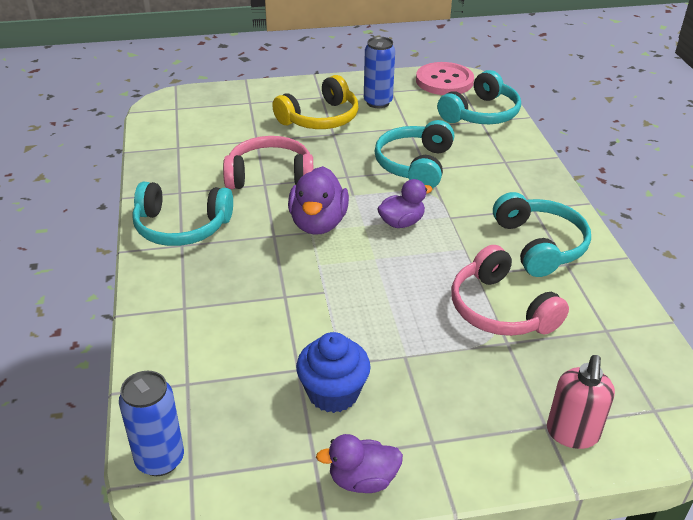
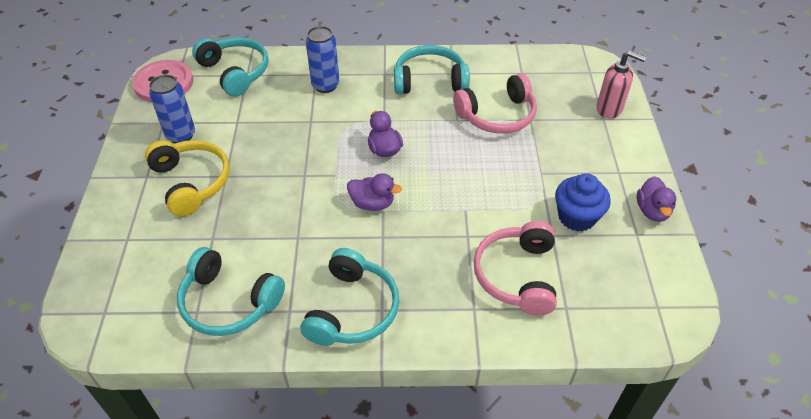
camera: 80 degrees left, 10 degrees up
(160, 460) = (644, 326): blue can -> blue can (325, 85)
(270, 176) = (285, 232): pink headphones -> pink headphones (517, 275)
(318, 223) = (372, 203): purple duck -> purple duck, size x0.66
(415, 165) = (302, 127): turquoise headphones -> turquoise headphones (229, 302)

